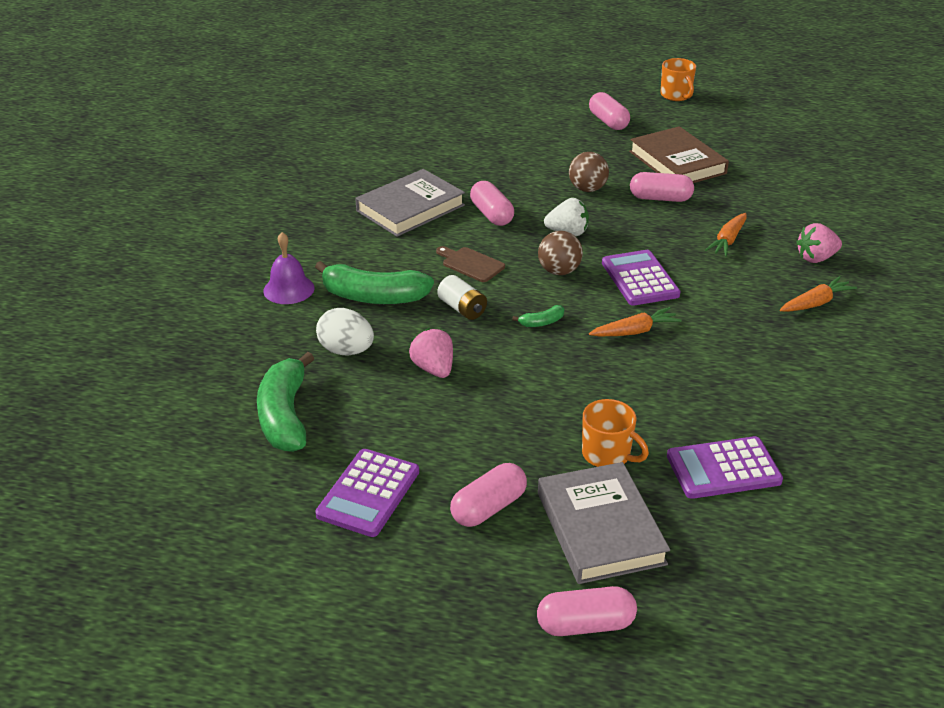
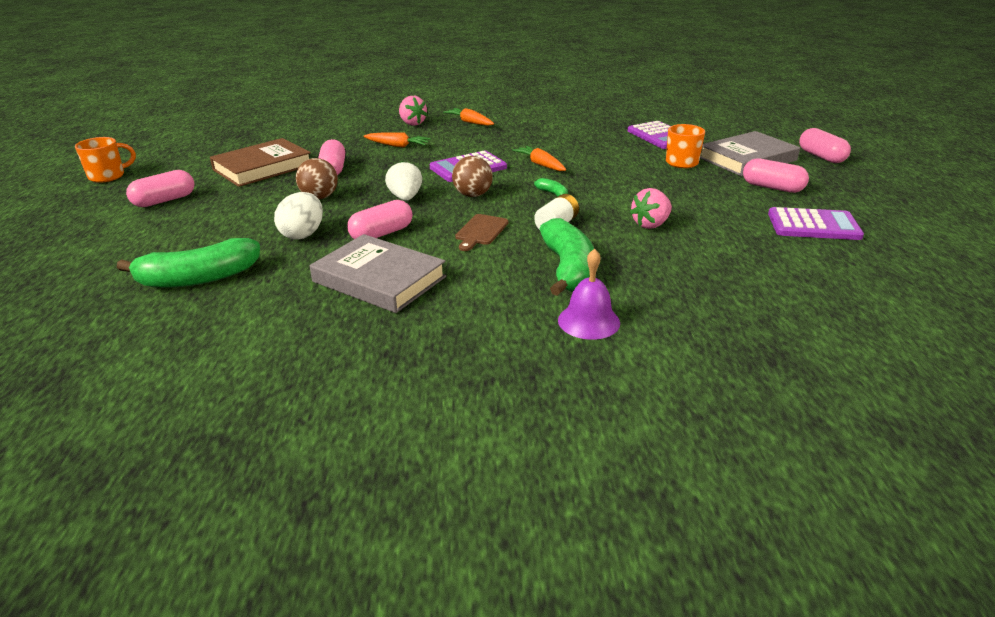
camera: 105 degrees left, 5 degrees down
(285, 416) = (778, 276): green banana -> green banana (198, 278)
(346, 351) = (663, 266): white egg -> white egg (303, 234)

